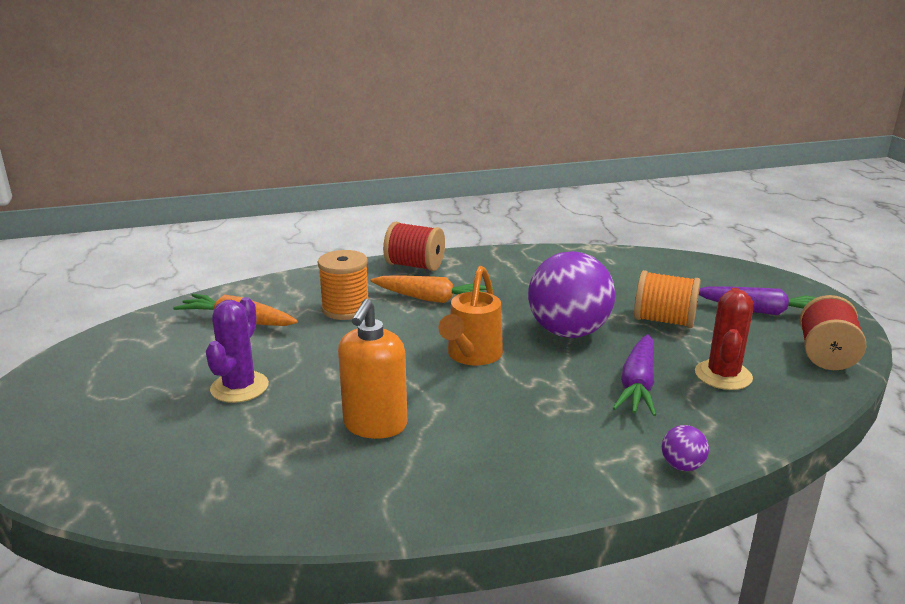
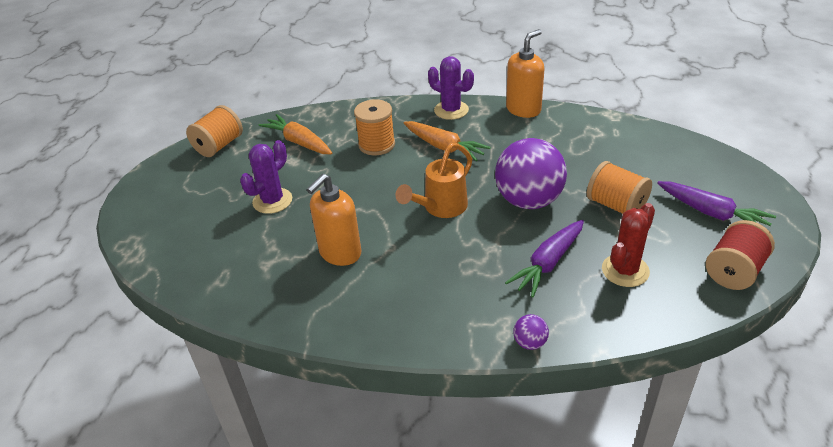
camera: 25 degrees right, 15 degrees up
(120, 342) = (219, 146): none -> orange spool
(415, 266) = (451, 110): red spool -> purple cactus
(497, 255) = (523, 109): none -> orange soap dispenser

